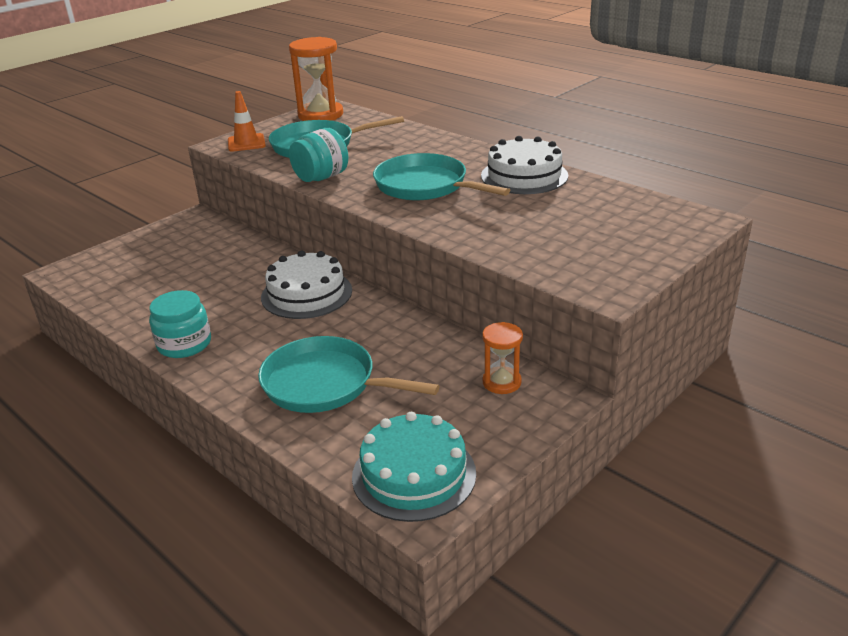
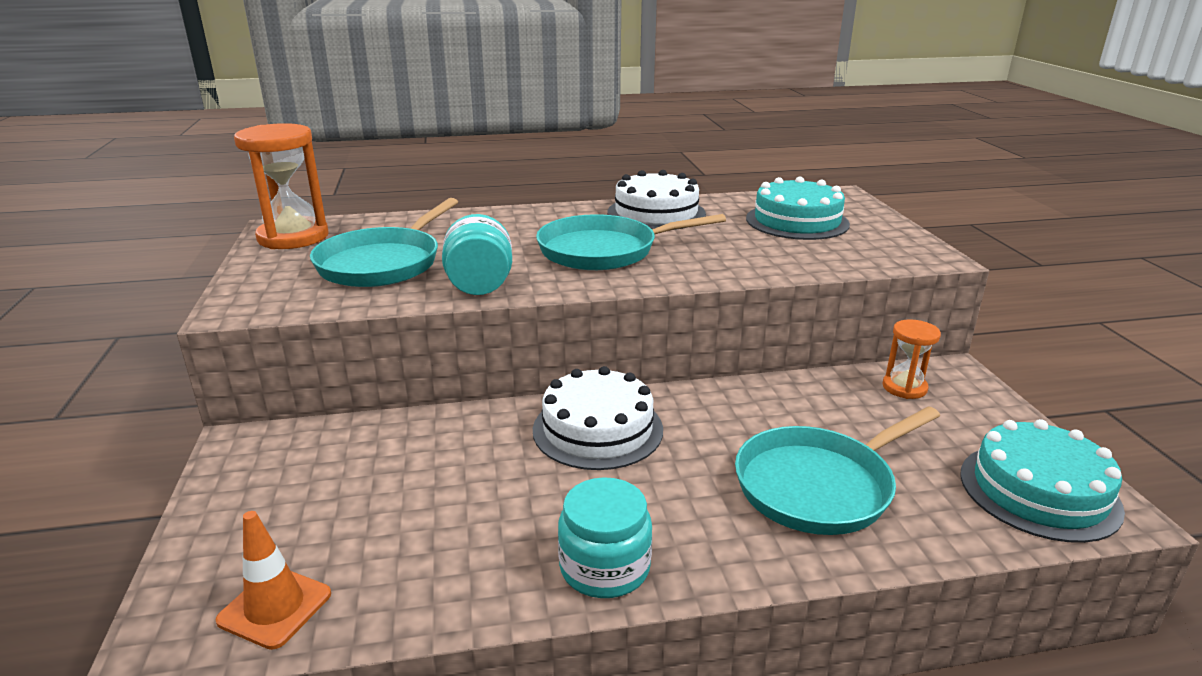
camera: 55 degrees left, 5 degrees down
(246, 143) = (271, 295): orange traffic cone -> orange traffic cone (275, 607)
(598, 223) = (797, 221): none -> turquoise cake

